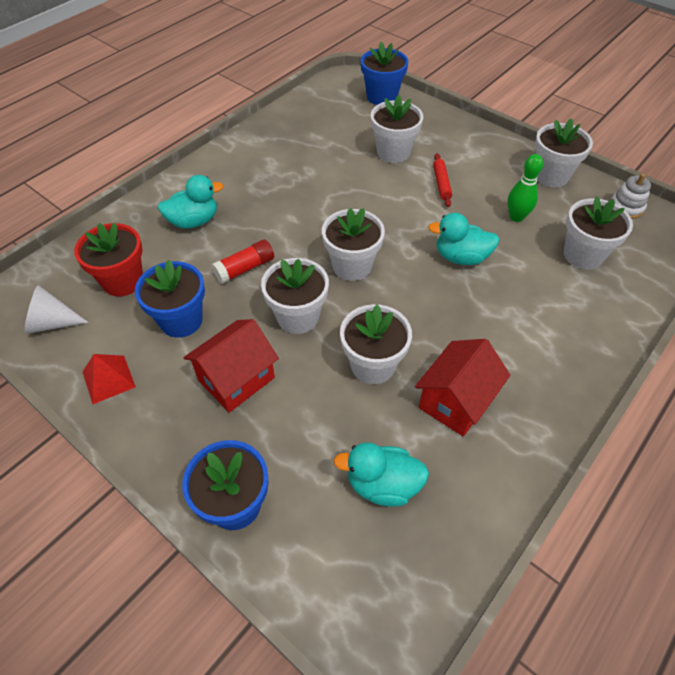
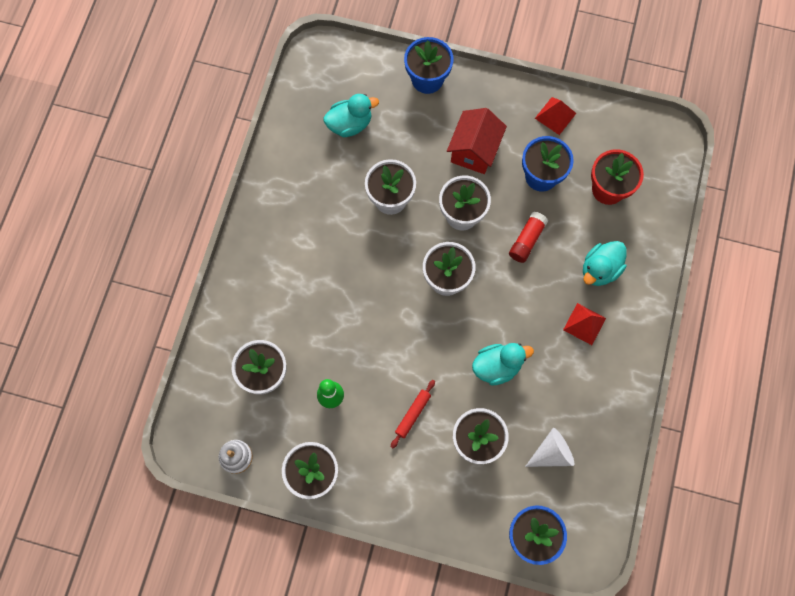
camera: 155 degrees right, 20 degrees up
(52, 323) = (627, 136): white cone -> white cone (552, 452)
(242, 190) = (584, 324): none -> red pyramid
(441, 184) = (413, 414): red rolling pin -> red rolling pin turned 60 degrees clockwise
(456, 401) = (325, 196): red house -> none
(461, 257) = (364, 327): turquoise duck -> turquoise duck (497, 366)

